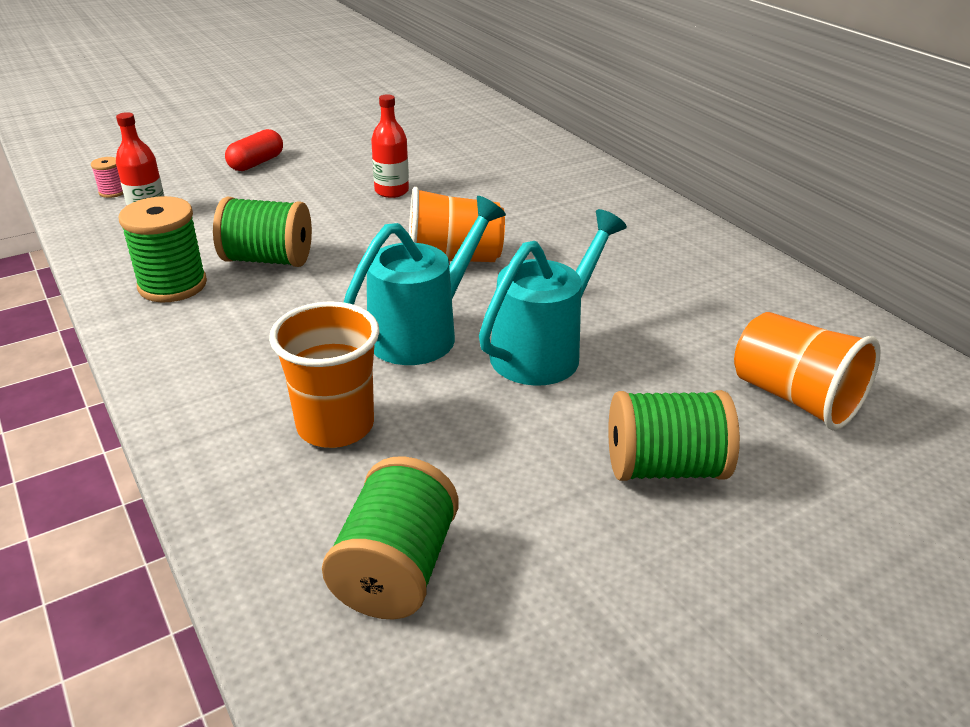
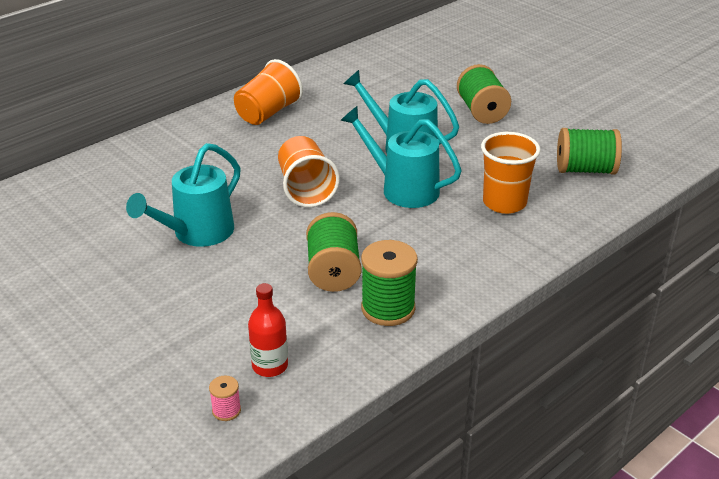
camera: 100 degrees left, 0 degrees up
(256, 163) = (141, 328): red capsule -> none
(391, 191) = (196, 234): red bottle -> turquoise watering can
(794, 398) = (412, 81): orange cup -> orange cup (268, 113)

